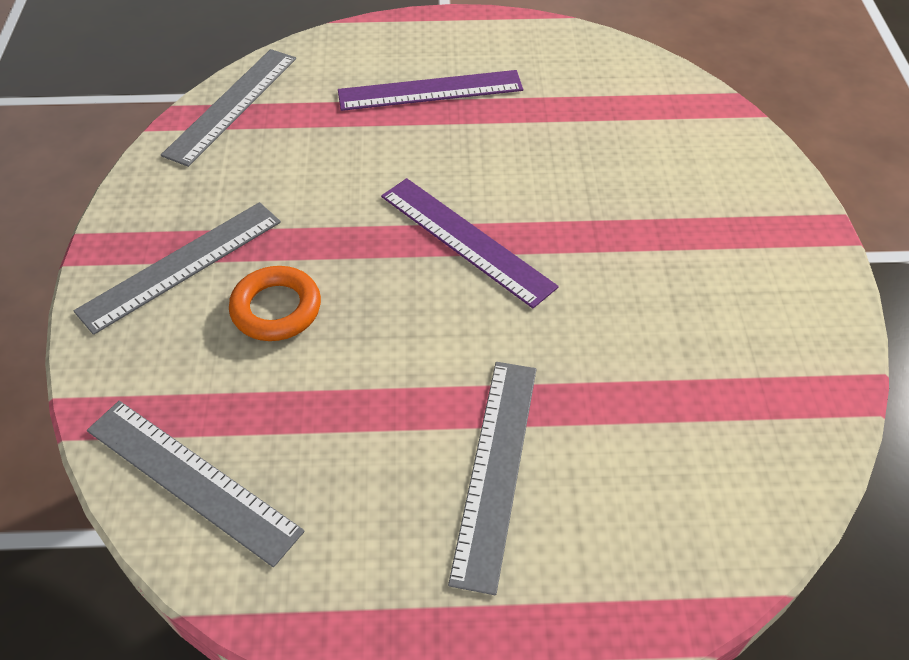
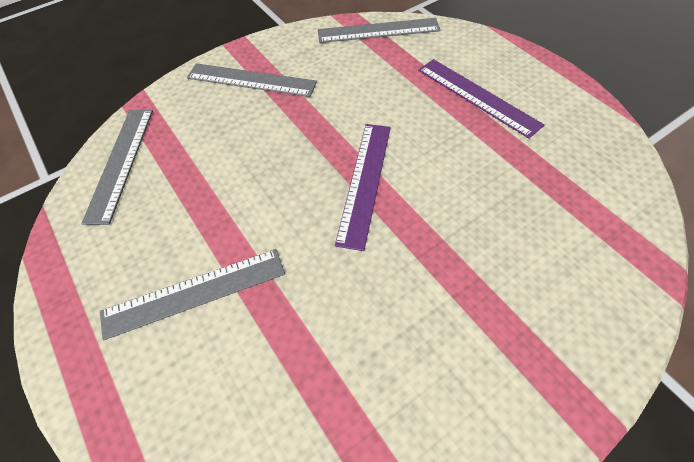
camera: 60 degrees right, 5 degrees up
(276, 309) = (248, 130): orange ring -> none

